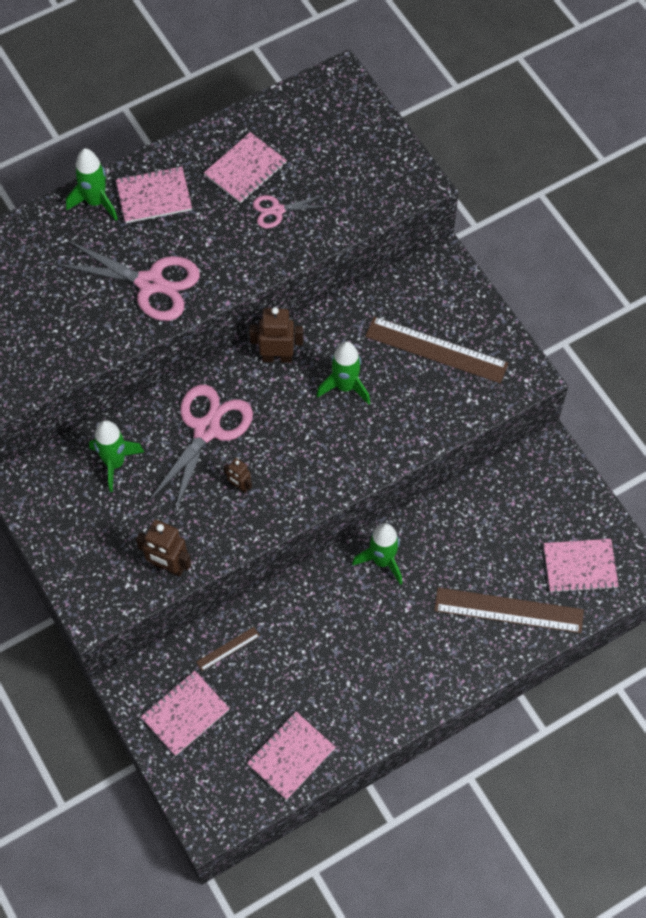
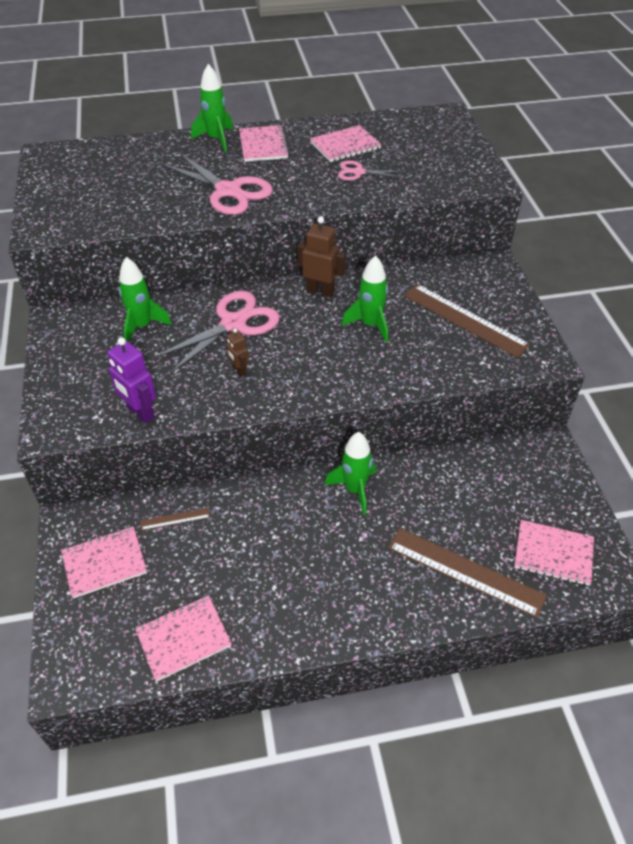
camera: 20 degrees right, 15 degrees down
(154, 196) = (263, 145): pink notebook -> pink notebook turned 75 degrees clockwise
(168, 566) = (140, 412): brown robot -> purple robot

